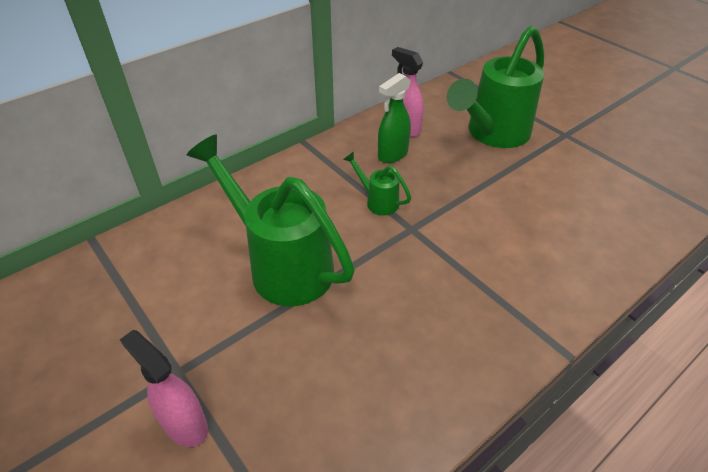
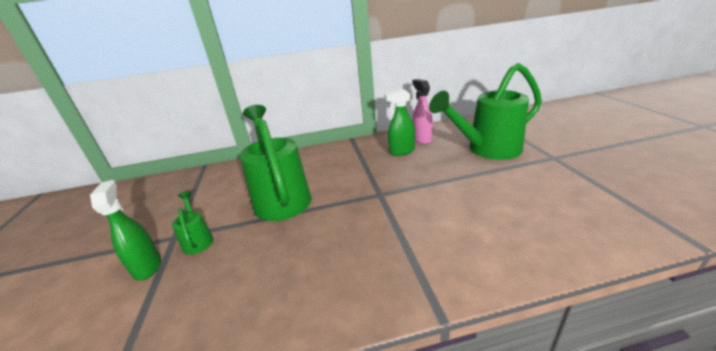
camera: 30 degrees right, 15 degrees down
(185, 424) = (147, 267): pink spray bottle -> green spray bottle
(377, 201) = (369, 174): green watering can -> green watering can (198, 240)

